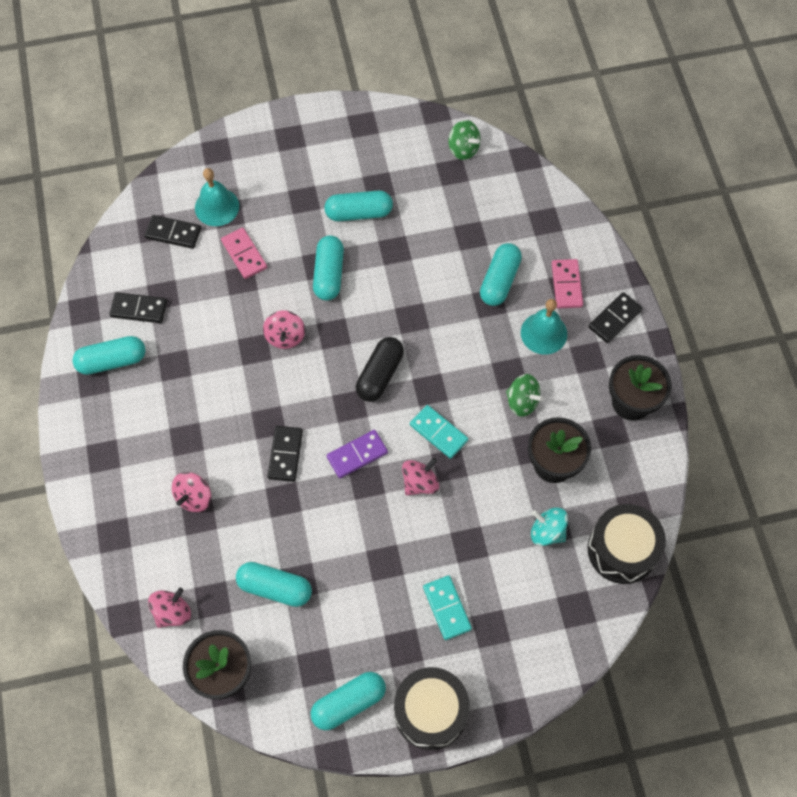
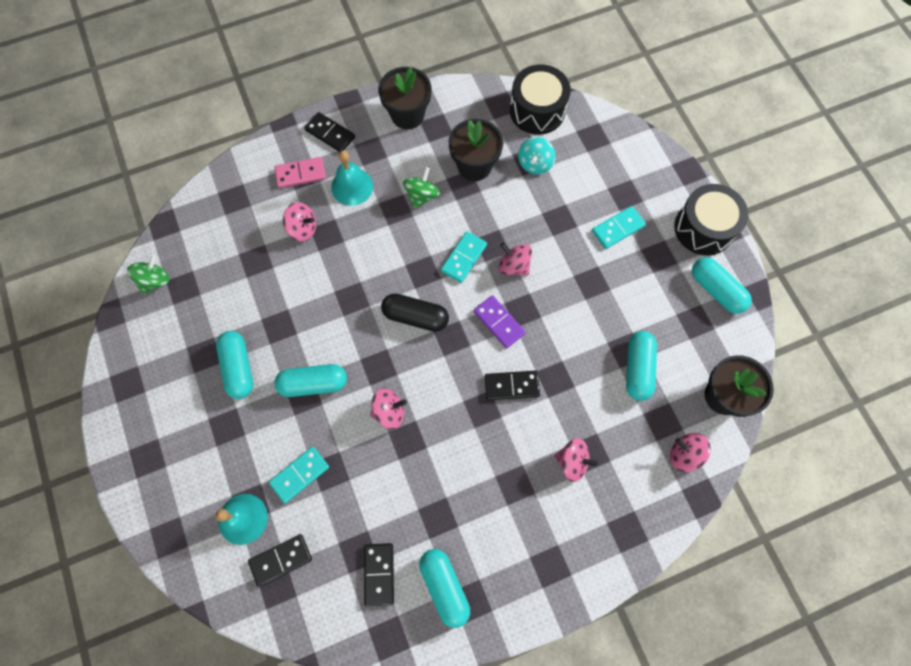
camera: 100 degrees left, 5 degrees up
(173, 233) = (280, 560): black domino -> black domino turned 60 degrees clockwise
(244, 254) = (299, 474): pink domino -> turquoise domino
(499, 281) = (302, 229): turquoise capsule -> pink spinning top

